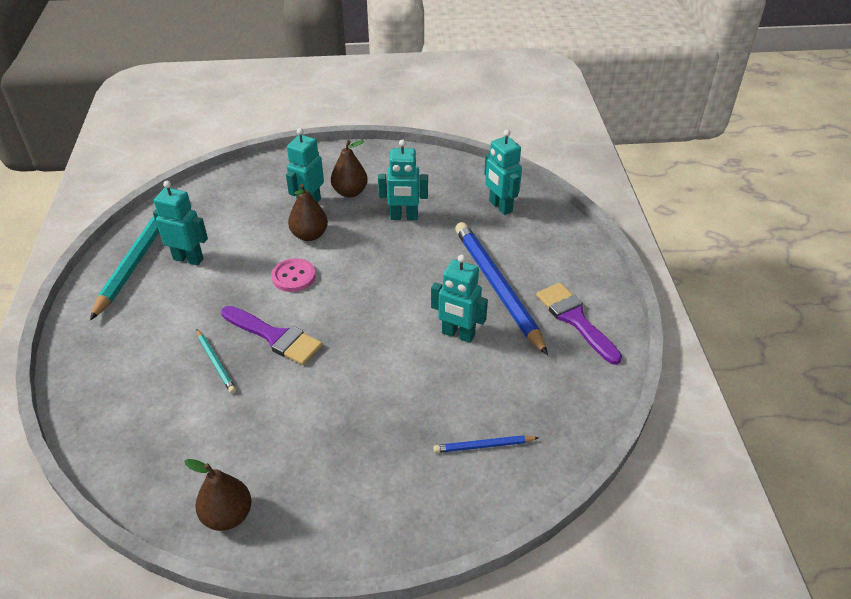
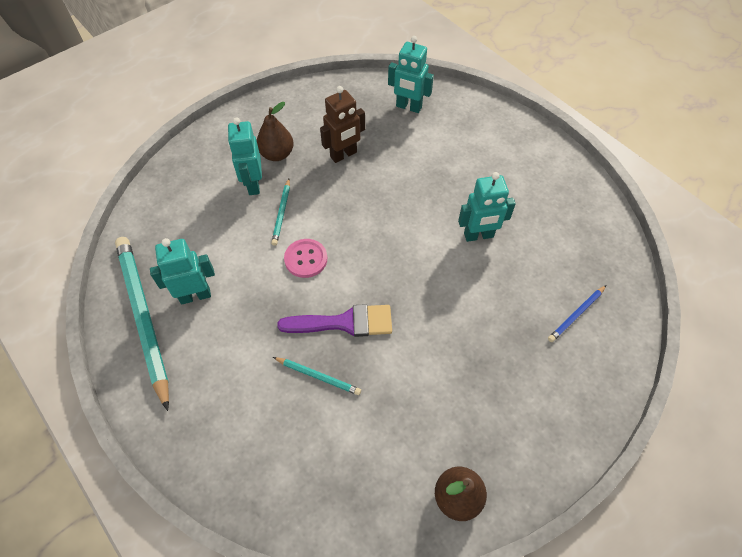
camera: 35 degrees left, 15 degrees up
(309, 235) = (281, 213): brown pear -> turquoise pencil
(404, 217) = (343, 155): turquoise robot -> brown robot
(497, 287) = (470, 179): blue pencil -> none
(575, 319) = (544, 176): purple brush -> none

